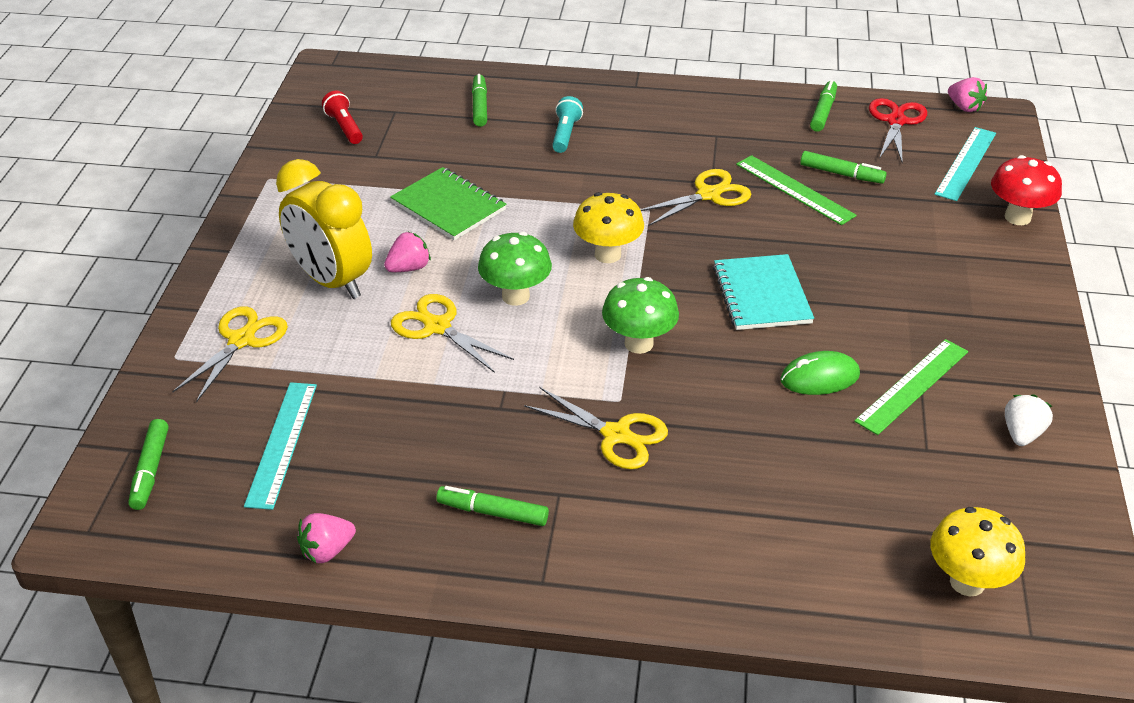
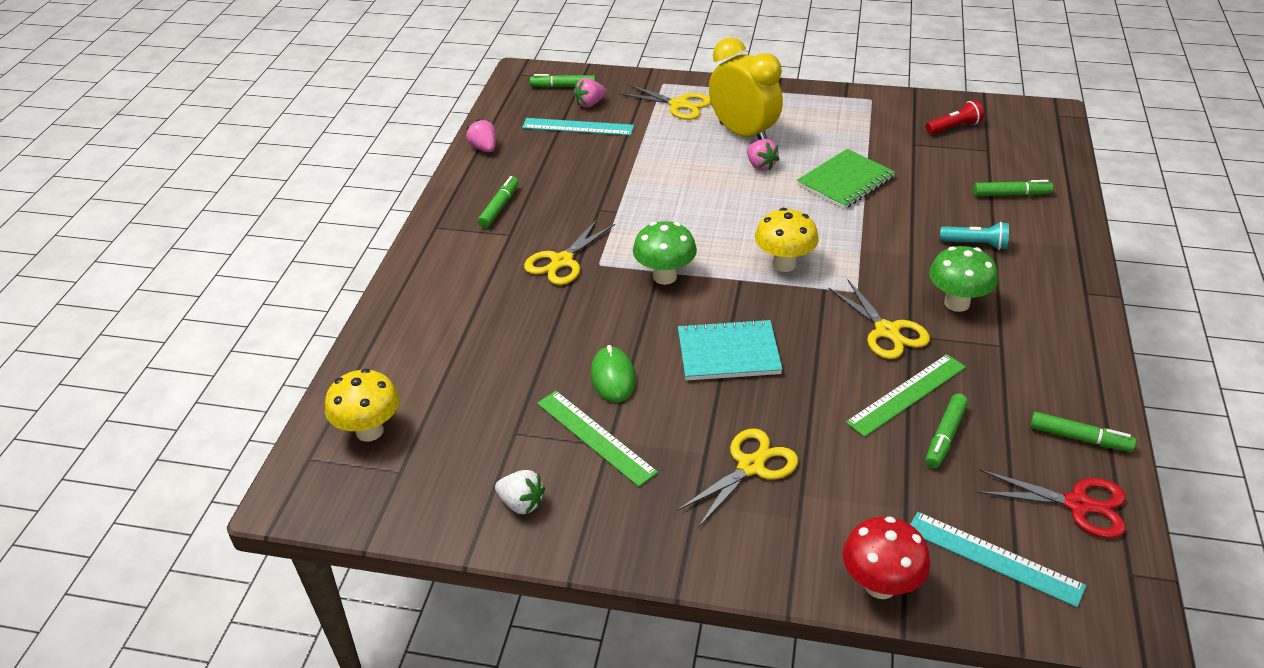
camera: 95 degrees right, 0 degrees up
(332, 281) = (743, 134): yellow clock -> yellow clock turned 90 degrees clockwise
(437, 327) = (690, 180): yellow scissors -> yellow scissors (751, 466)
(515, 296) = (726, 216): green mushroom -> green mushroom (957, 303)
(964, 107) = (1139, 586): pink strawberry -> pink strawberry (590, 104)

